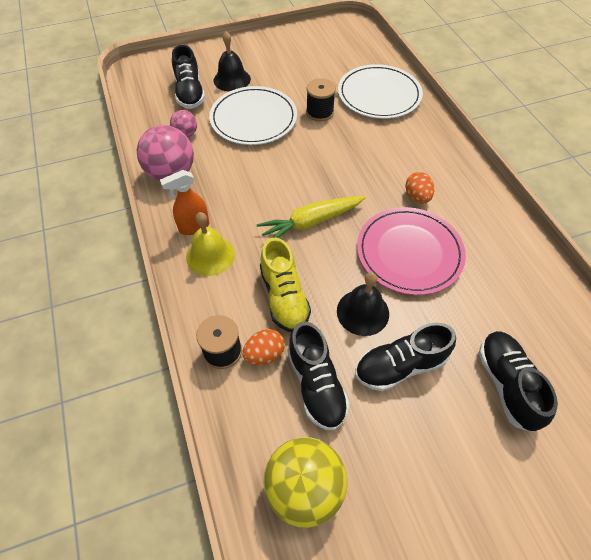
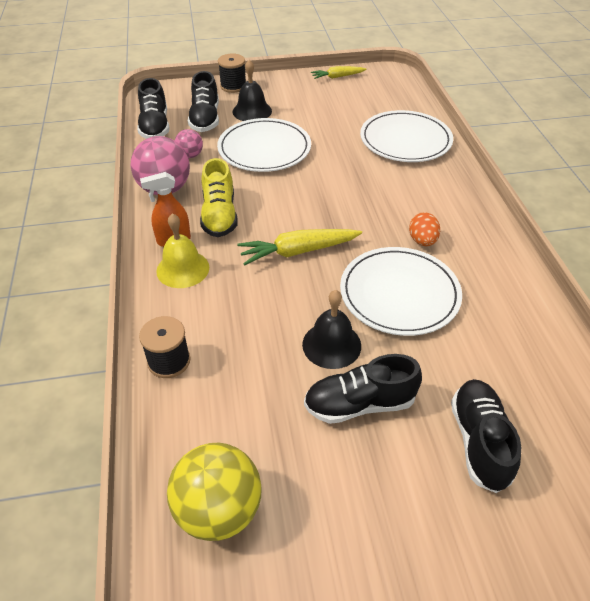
camera: 10 degrees right, 10 degrees down
(264, 354) = (213, 370): orange egg -> none
(284, 297) = (249, 318): yellow shoe -> yellow shoe (219, 215)
(302, 34) = (337, 77): none -> yellow carrot
(316, 384) = (260, 408): black shoe -> black shoe (155, 126)
(319, 112) = (336, 150): black spool -> black spool (233, 86)
(409, 252) = (399, 293): pink plate -> white plate

